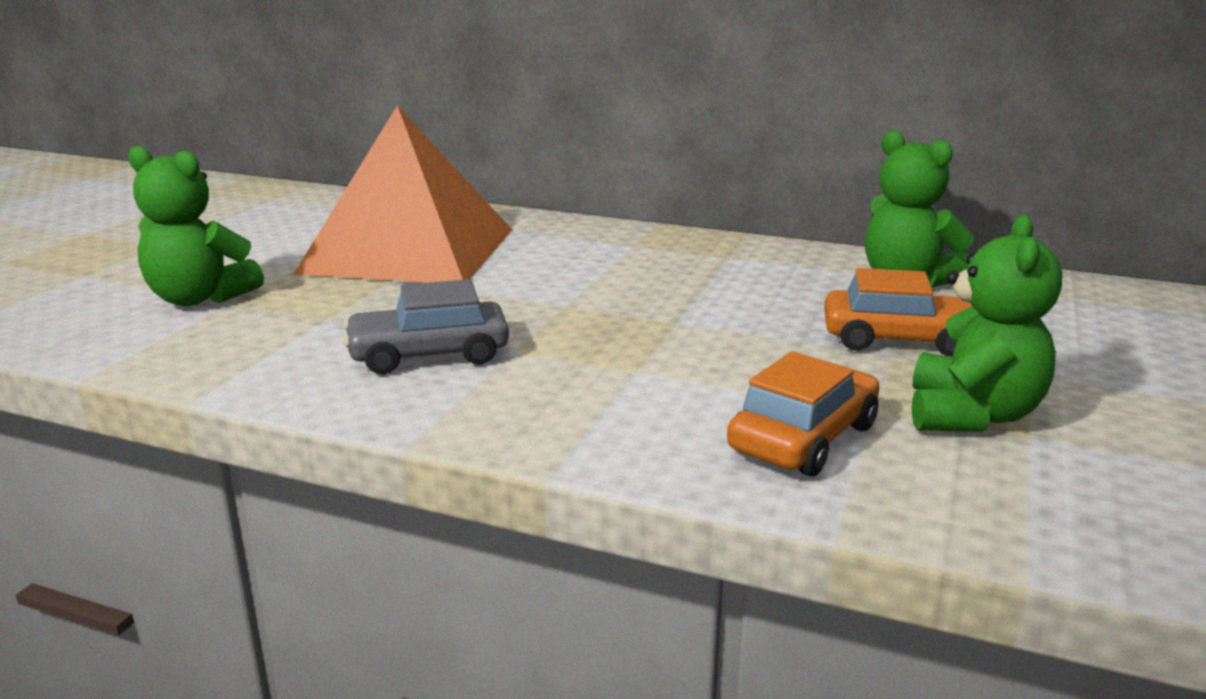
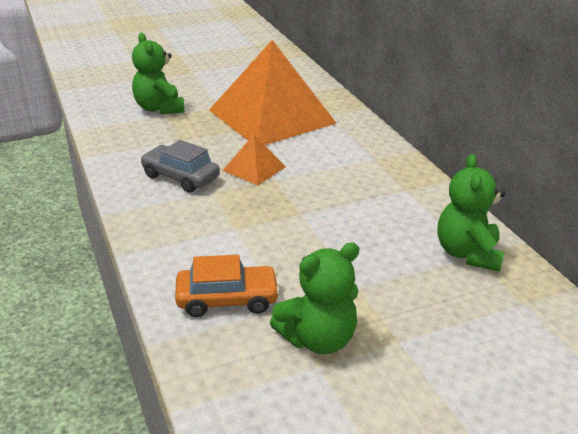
camera: 45 degrees right, 10 degrees up
(513, 305) = (254, 168): none -> orange pyramid
(899, 339) = (379, 283): orange car -> none

